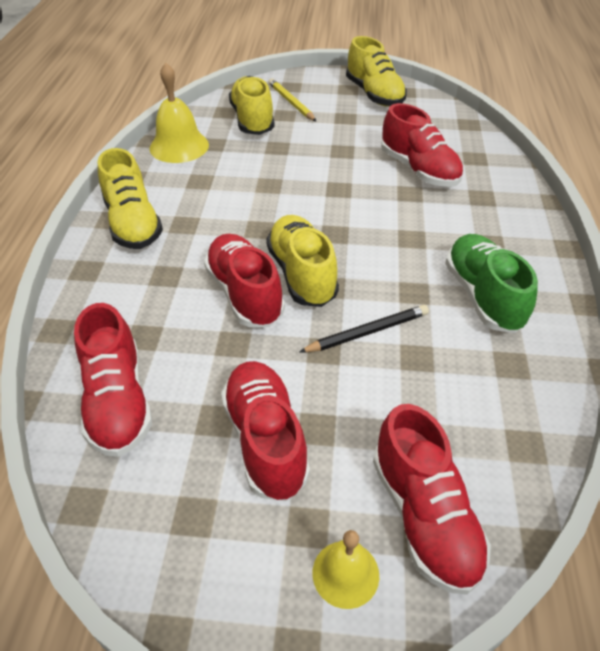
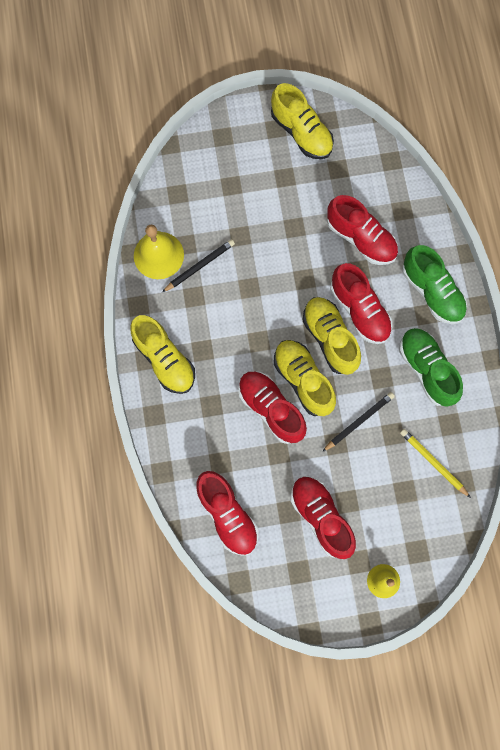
camera: 15 degrees left, 30 degrees up
(220, 160) = (199, 266): none -> black pencil
(252, 120) = (206, 201): yellow shoe -> yellow shoe (330, 338)
(291, 102) = (231, 164): yellow pencil -> yellow pencil (433, 462)
(424, 516) = (415, 539): red shoe -> red shoe (359, 310)
(502, 225) = (431, 292): none -> green shoe

